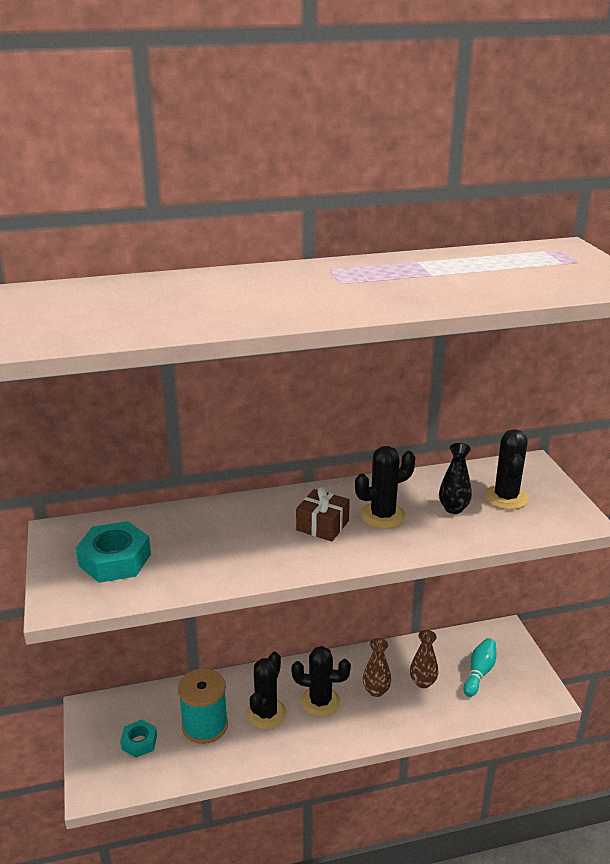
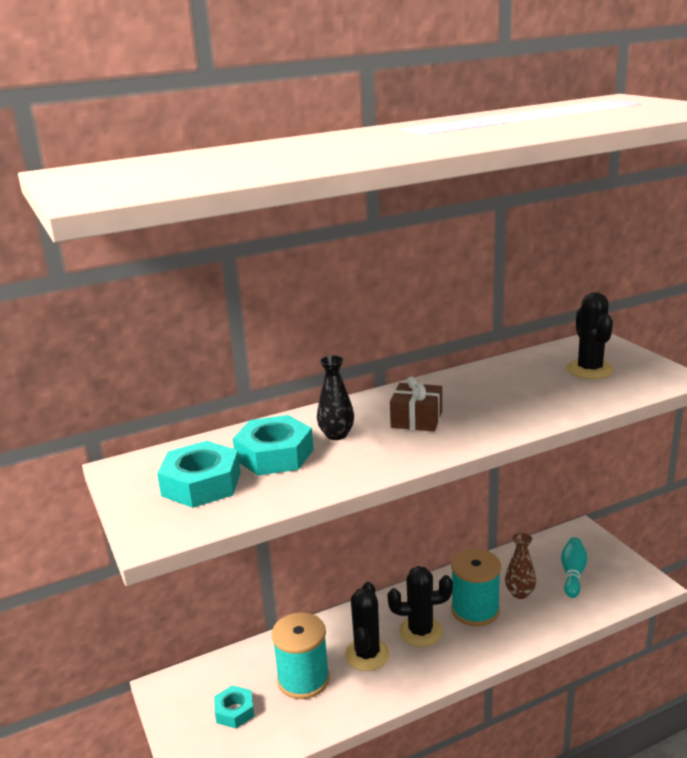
camera: 10 degrees left, 5 degrees down
(186, 541) = (274, 455): none -> turquoise nut
(376, 690) = (475, 610): brown vase -> turquoise spool
(382, 515) = (474, 402): black cactus -> none
(453, 508) = (543, 386): black vase -> black vase (336, 435)

